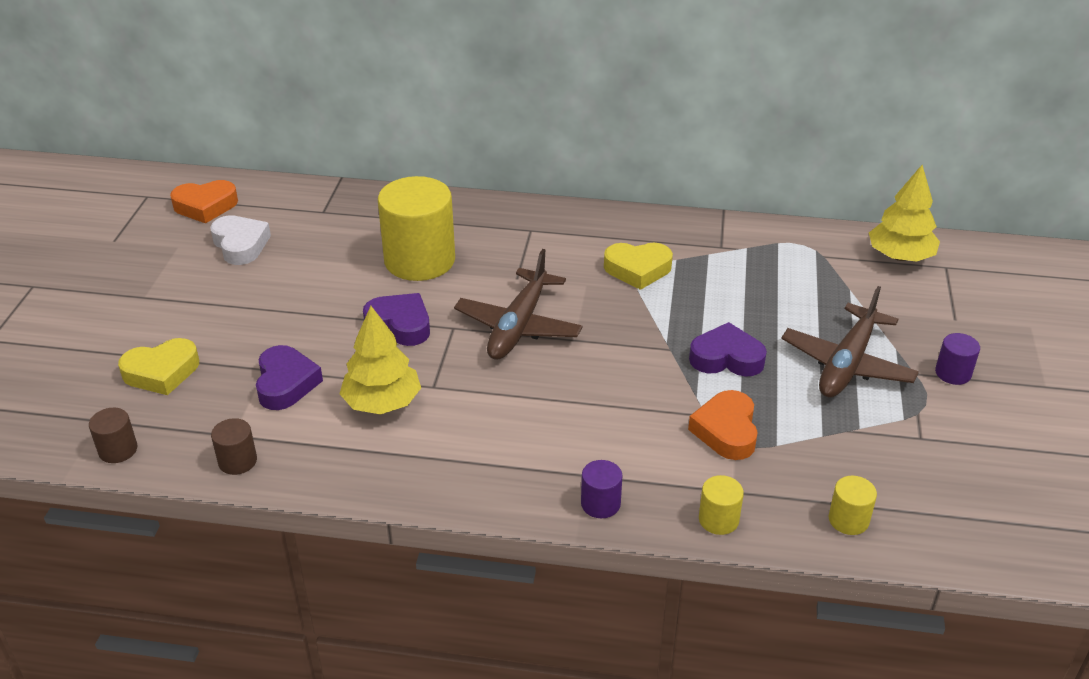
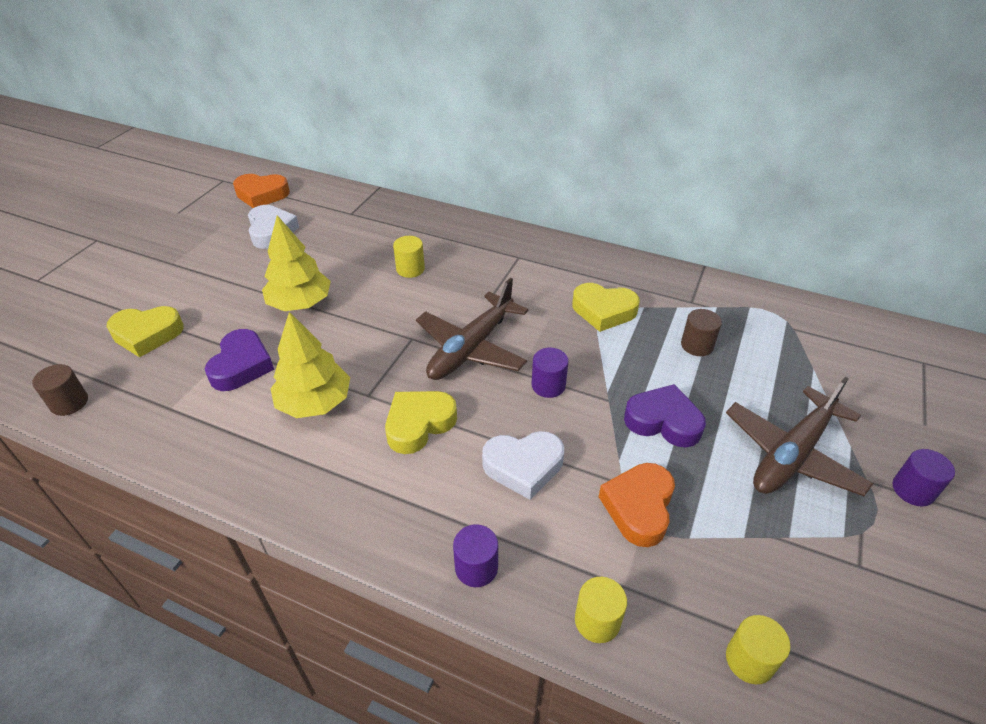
camera: 15 degrees right, 5 degrees up
(237, 461) = (160, 436): brown cylinder -> brown cylinder (697, 345)
(400, 324) = (366, 327): purple heart -> none
(419, 260) = (410, 269): yellow cylinder -> yellow cylinder, size x0.44
(496, 402) = (419, 424): none -> yellow heart
(608, 346) = (548, 385): none -> purple cylinder
(611, 419) = (523, 466): none -> white heart
(900, 256) = (875, 343): yellow tree -> yellow tree (300, 304)

